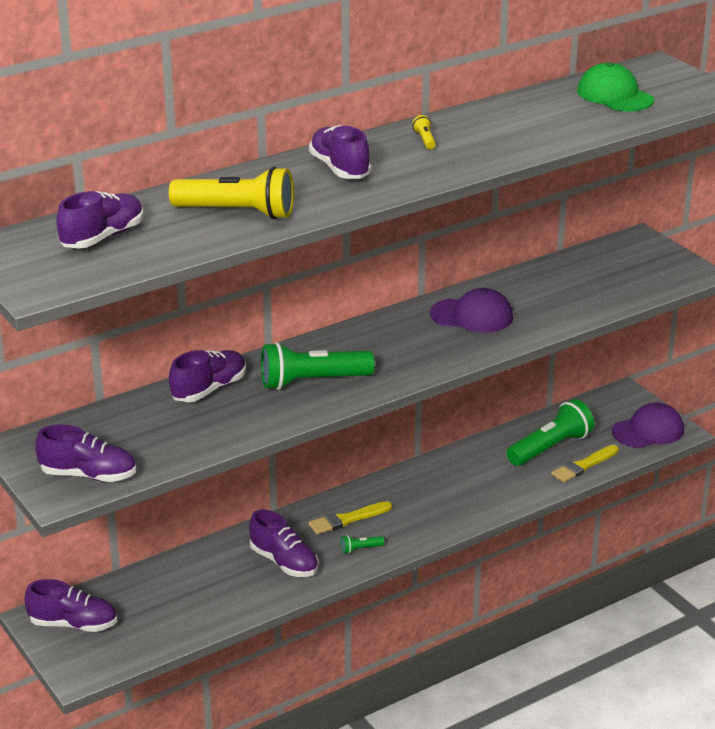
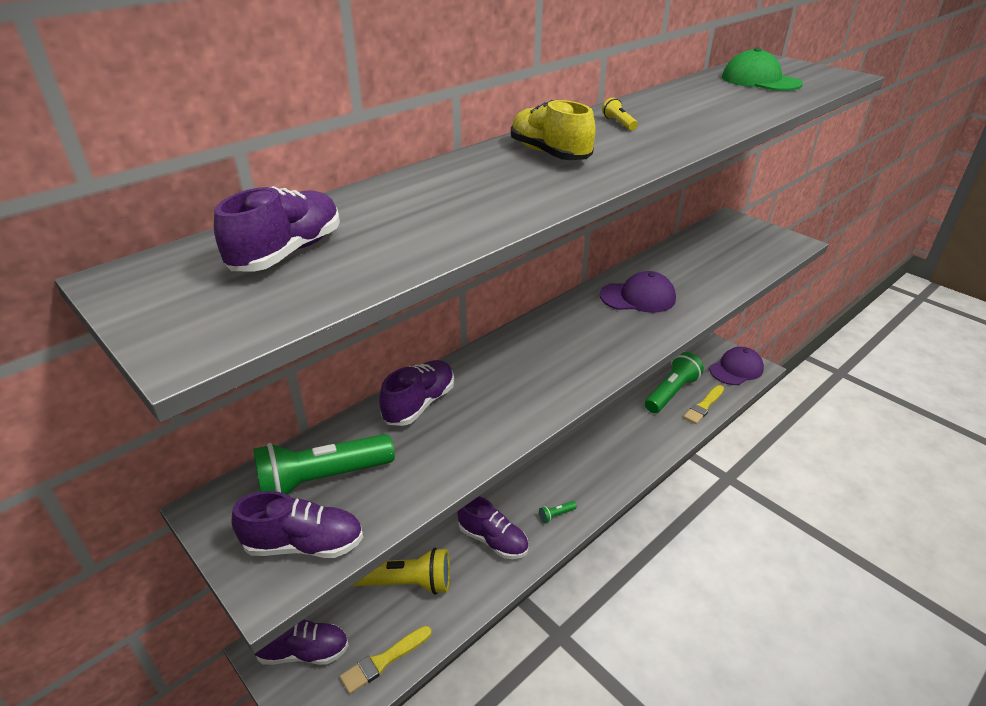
camera: 10 degrees left, 5 degrees up
(237, 212) = (457, 207): yellow flashlight -> yellow flashlight (404, 583)
(312, 382) = (521, 383): green flashlight -> green flashlight (322, 480)
(339, 168) = (549, 154): purple shoe -> yellow shoe
(347, 519) = (535, 484): yellow brush -> yellow brush (384, 660)

